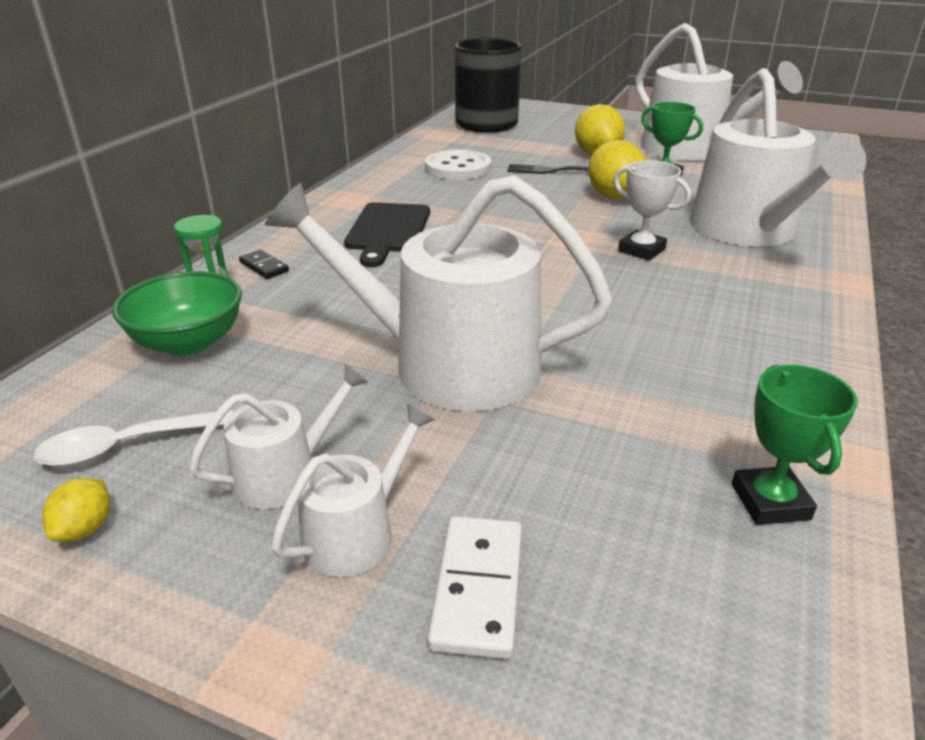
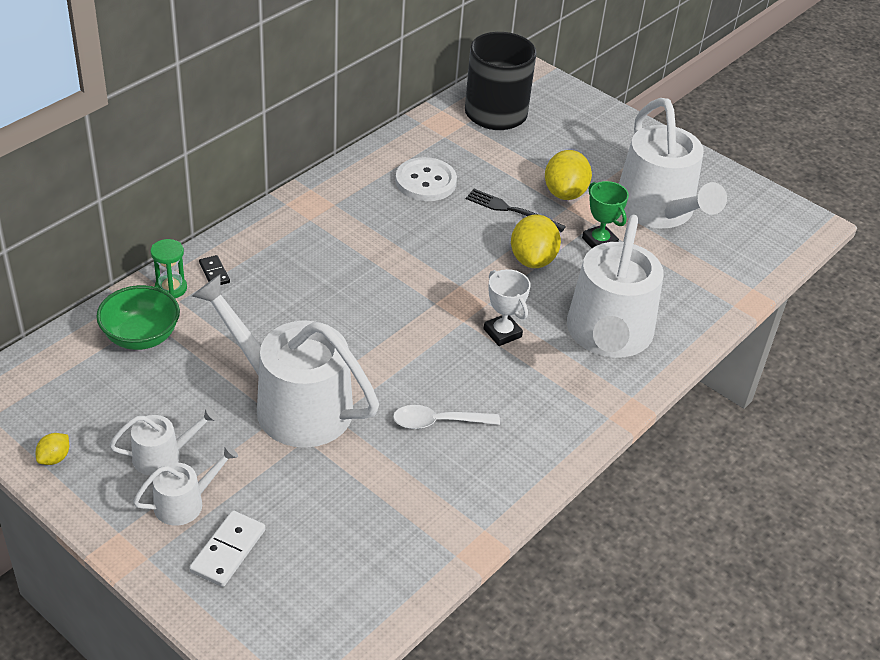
camera: 15 degrees right, 10 degrees up
(125, 446) = (85, 410): white spoon -> white spoon (438, 422)
(388, 230) = (322, 254): black cutting board -> none
(770, 502) = (410, 555): green trophy -> none

